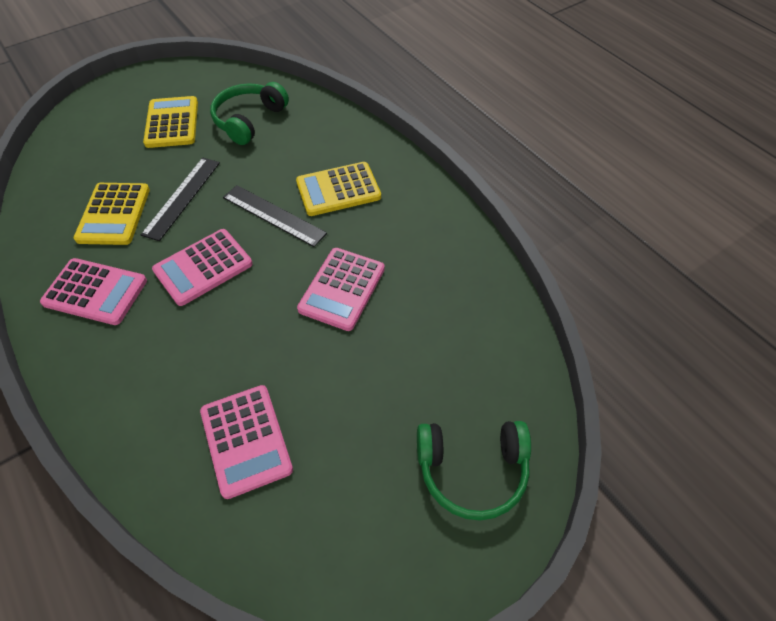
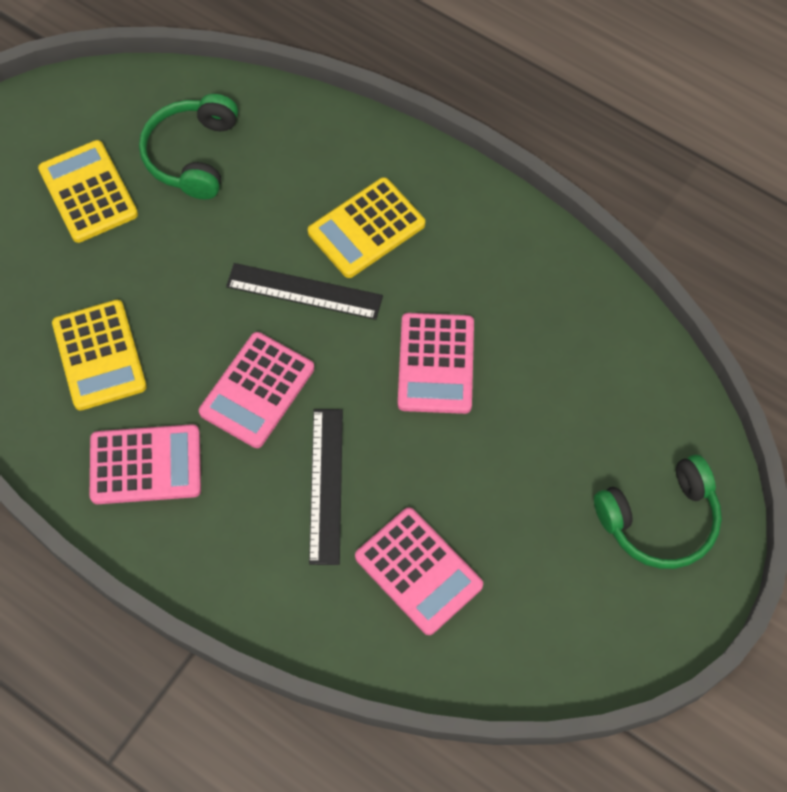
camera: 20 degrees left, 10 degrees up
(182, 197) = (173, 303): black ruler -> black ruler (326, 485)

